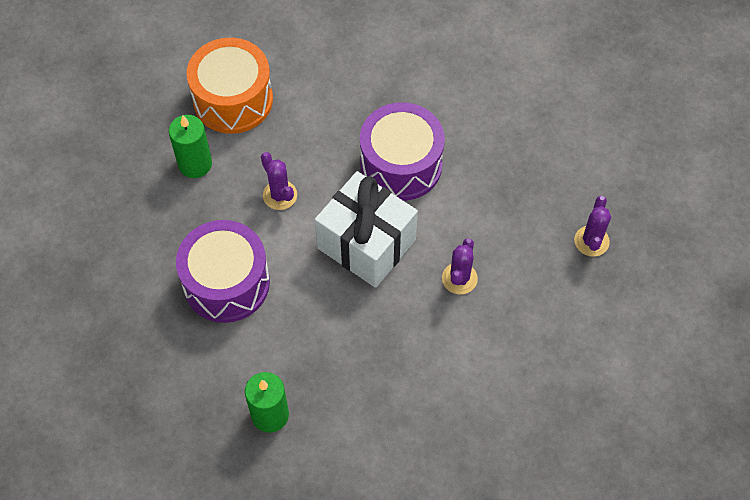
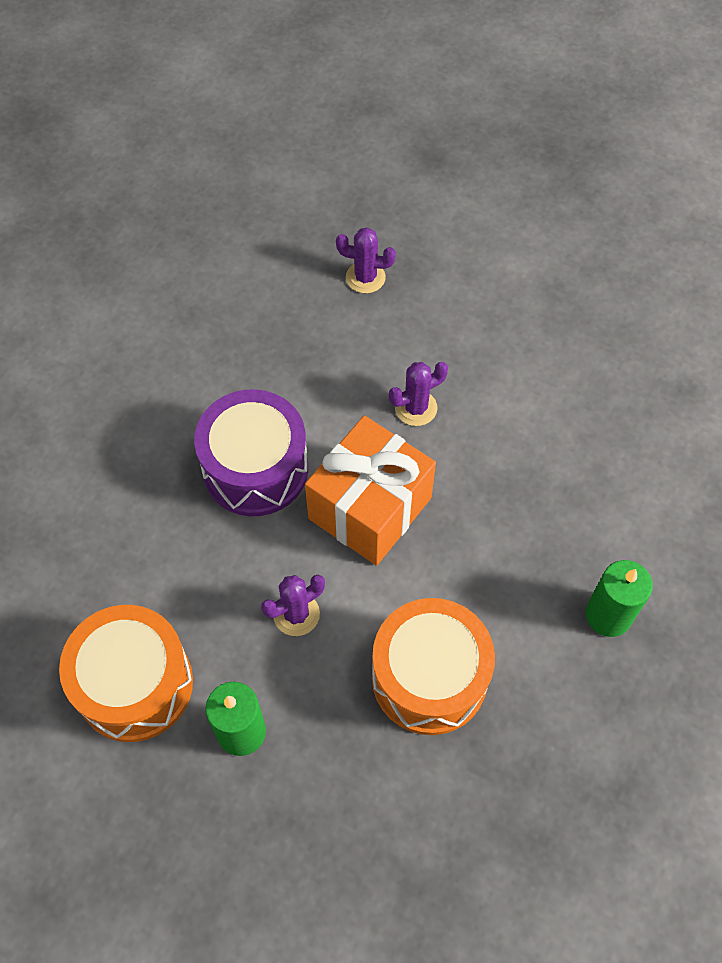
camera: 90 degrees left, 0 degrees up
(226, 283) = (429, 677): purple drum -> orange drum
(366, 244) = (370, 508): white gift -> orange gift
(459, 278) = (416, 408): purple cactus -> purple cactus turned 45 degrees counterclockwise

